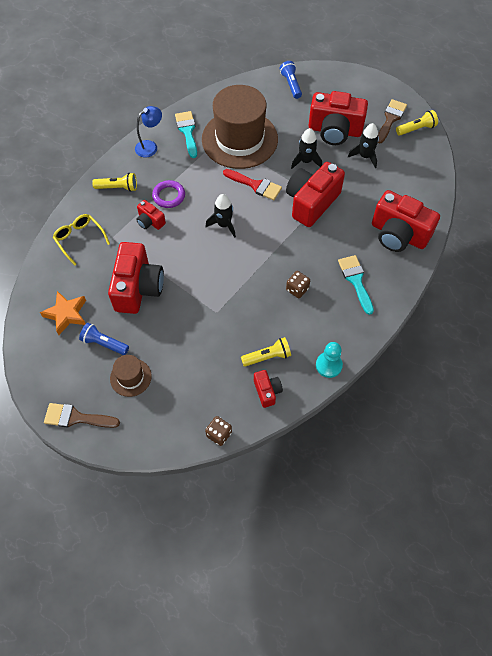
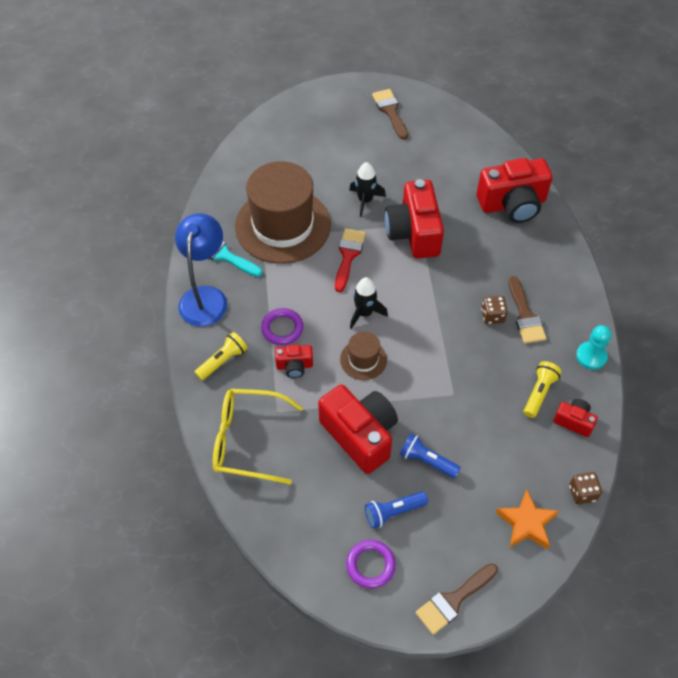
camera: 45 degrees left, 5 degrees down
(59, 358) = (370, 565): none -> purple ring
(66, 314) = (325, 519): orange star -> orange star (526, 523)
(79, 239) = (247, 440): yellow glasses -> yellow glasses, size x1.54
(130, 377) = (454, 518): brown hat -> brown hat (363, 359)
(150, 146) = (205, 297): blue lamp -> blue lamp, size x1.65
(255, 185) = (348, 256): red brush -> red brush turned 60 degrees counterclockwise
(291, 84) = (268, 141): blue flashlight -> blue flashlight (427, 461)
(318, 306) = (525, 315): none -> brown brush
(335, 131) = (357, 155): red camera -> none
(356, 280) = (527, 269): turquoise brush -> none
(365, 156) = (408, 159): black rocket -> none
(416, 129) = (420, 105): yellow flashlight -> none

